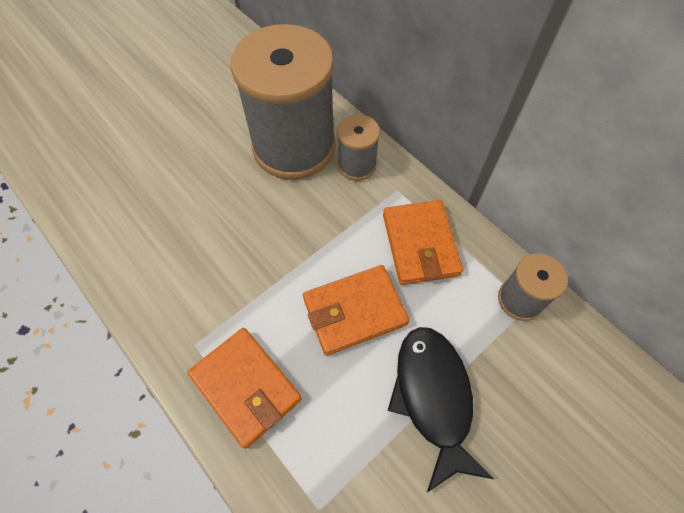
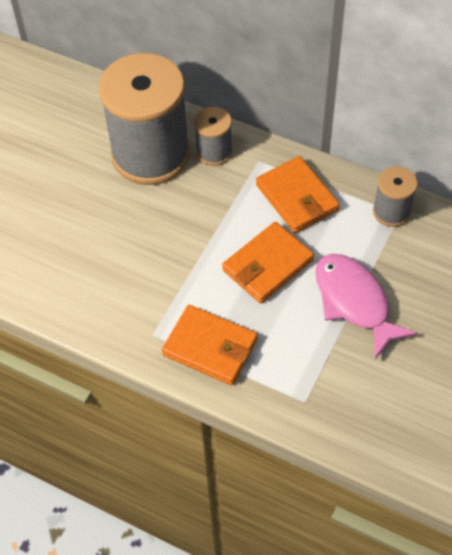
camera: 20 degrees left, 5 degrees down
(433, 397) = (354, 302): black fish -> pink fish

